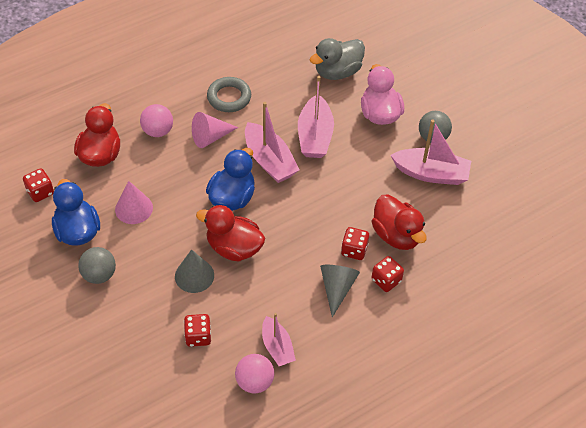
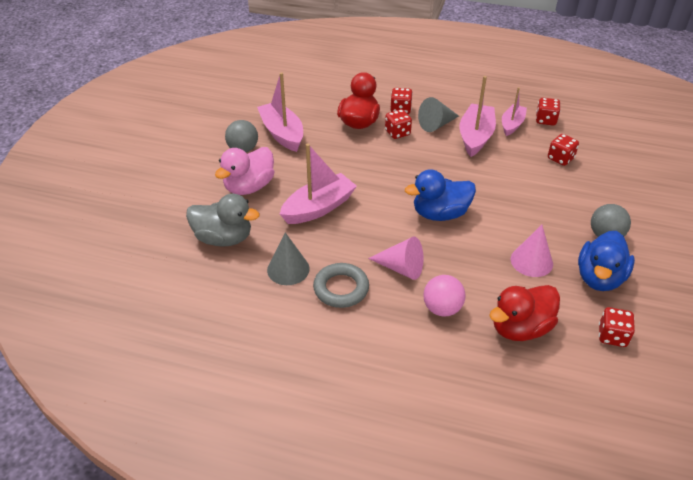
camera: 130 degrees left, 10 degrees down
(194, 275) = (527, 188): grey cone -> grey cone (288, 269)
(234, 248) = (478, 185): red duck -> none
(254, 382) = (545, 120): pink ball -> red dice
(269, 161) = (378, 216): pink boat -> pink boat (475, 137)

